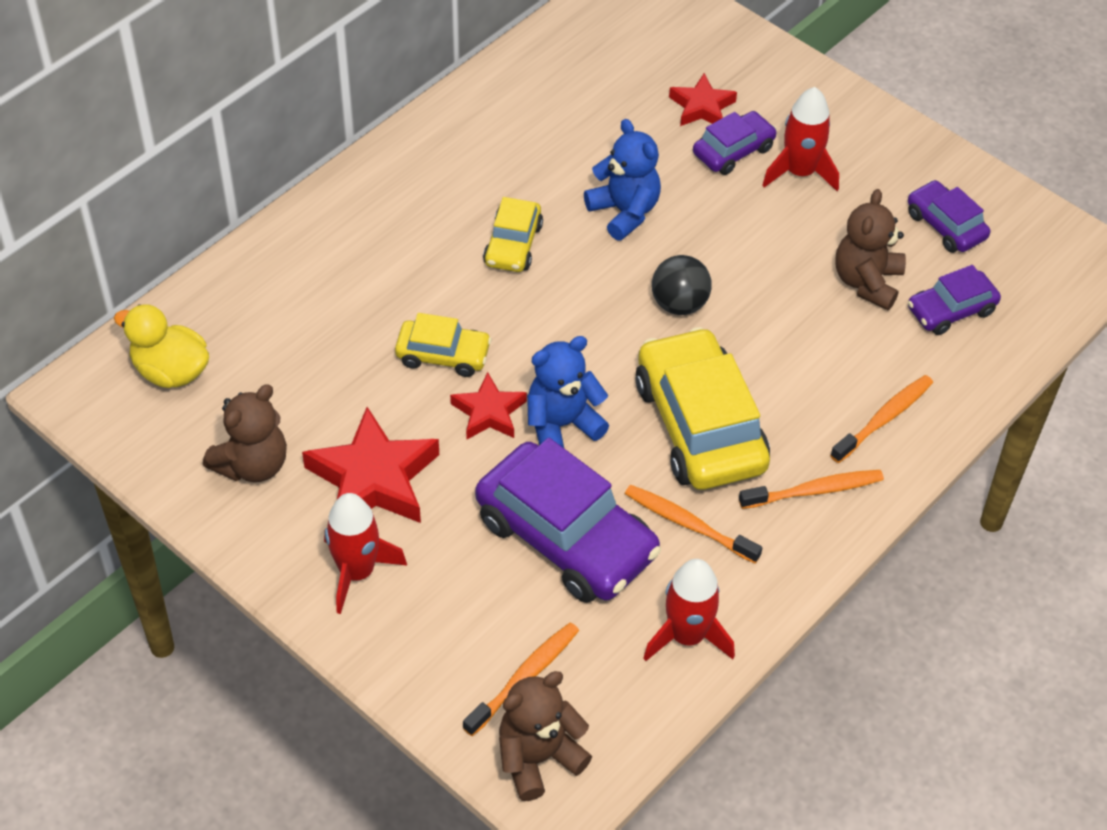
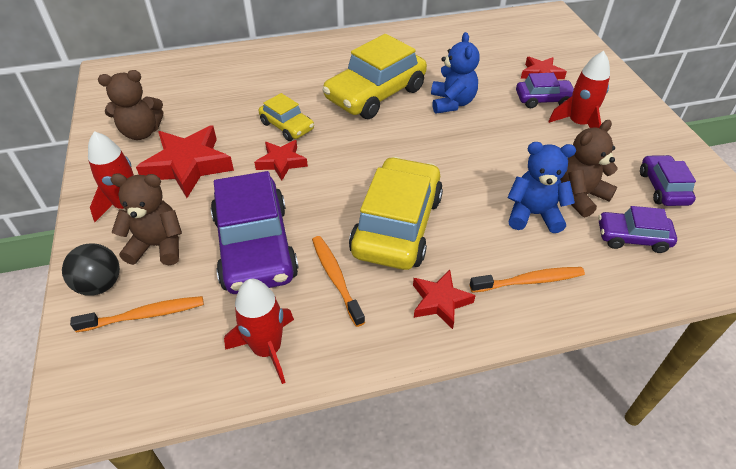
camera: 35 degrees right, 5 degrees down
(170, 371) = (155, 79): yellow duck -> none
(513, 245) = (375, 94): yellow car -> yellow car, size x1.90
(538, 758) = (96, 372): brown teddy bear -> brown teddy bear (158, 246)
(562, 425) = (315, 187): blue teddy bear -> blue teddy bear (533, 214)
(679, 304) = (443, 157): black ball -> black ball (100, 284)
(814, 491) = (440, 301): orange toothbrush -> red star

